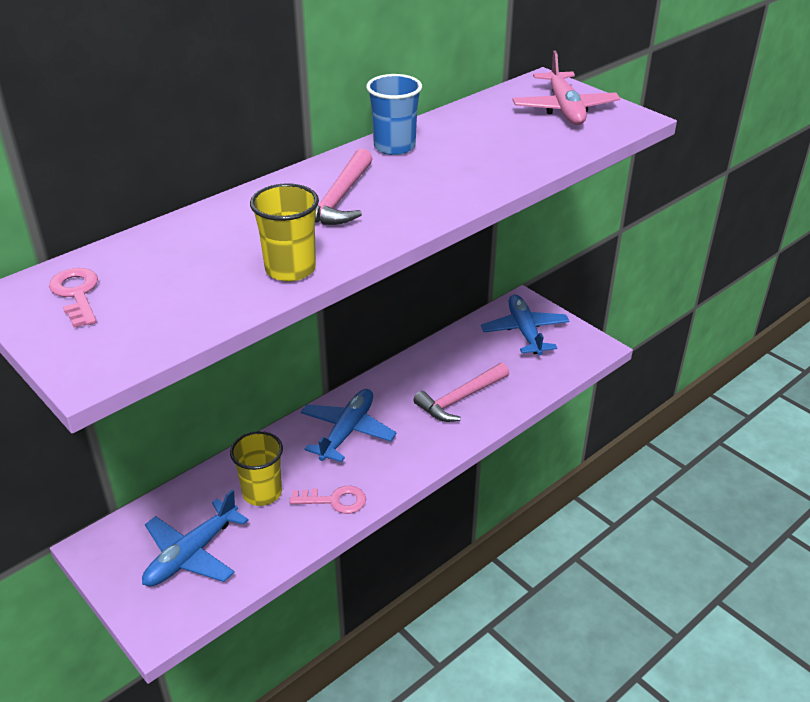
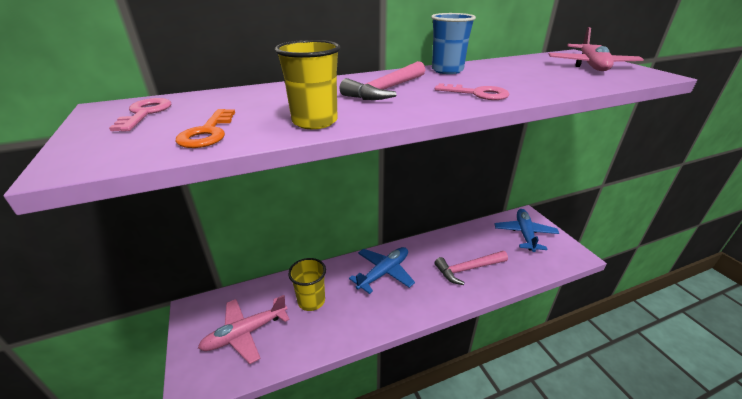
camera: 20 degrees right, 5 degrees down
(187, 308) = (207, 133): none -> orange key
(191, 554) = (245, 333): blue plane -> pink plane
(335, 500) = (356, 321): pink key -> pink key (477, 94)

